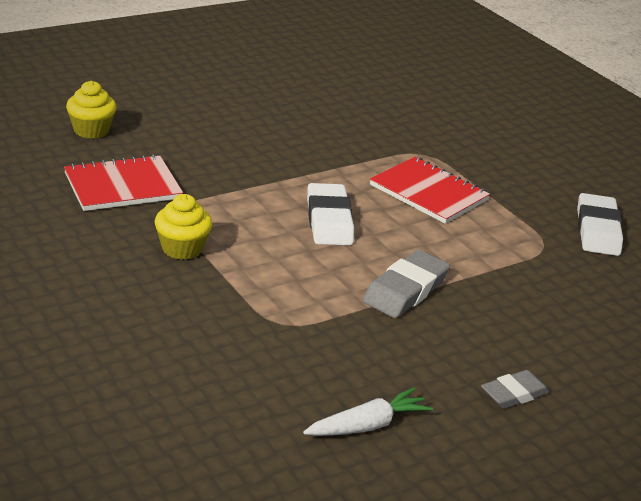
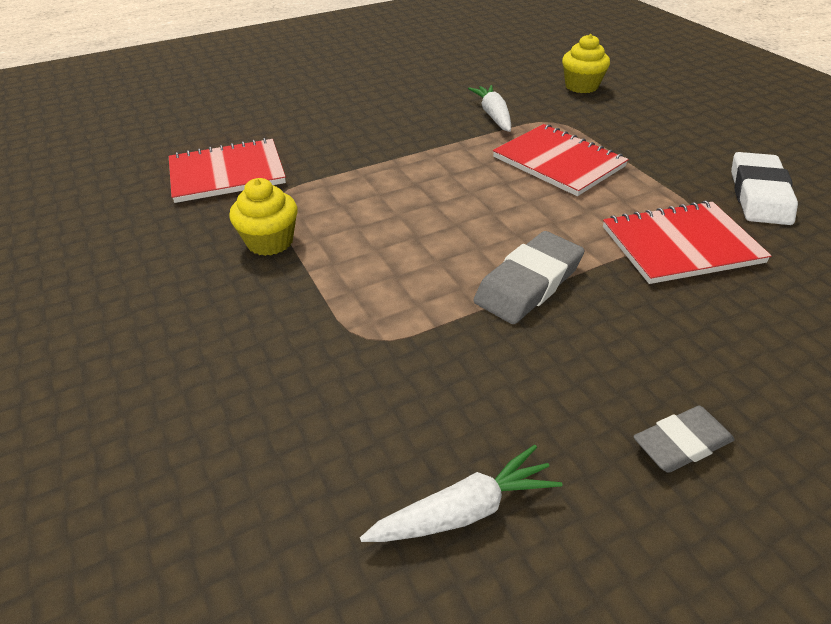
camera: 10 degrees right, 10 degrees up
(91, 130) = (215, 118): yellow cupcake -> yellow cupcake (581, 86)
(329, 220) = (444, 199): white eraser -> none
(367, 144) = (493, 115): none -> white carrot
(528, 267) = (681, 245): none -> red notebook

